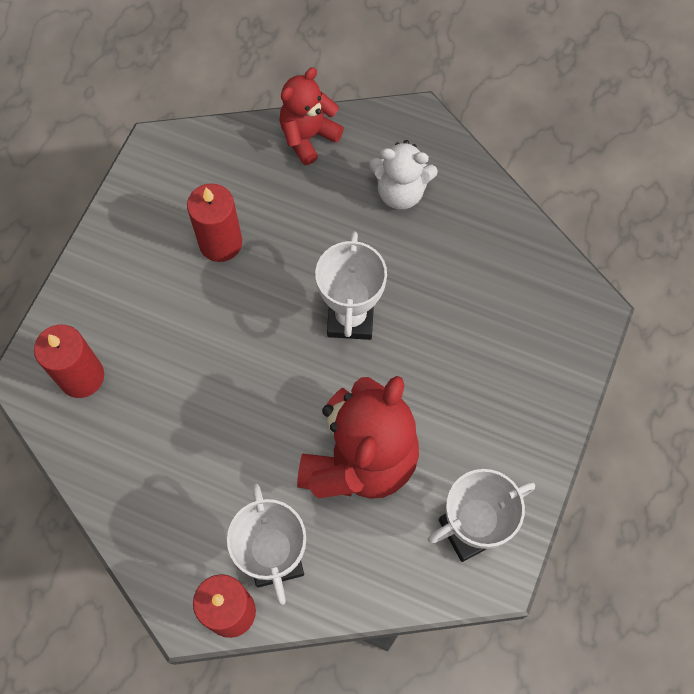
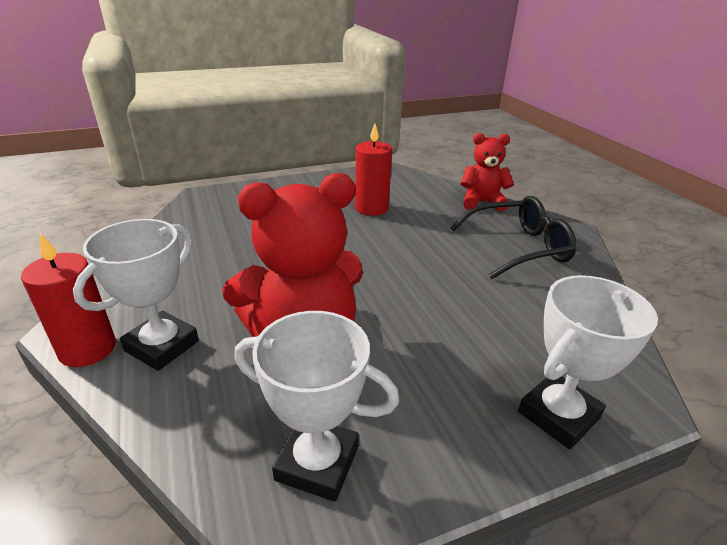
camera: 45 degrees right, 35 degrees down
(81, 376) = (223, 208): red candle -> none
(350, 318) = (404, 275): white trophy -> white trophy (558, 415)
(400, 192) = (518, 247): white teddy bear -> black glasses

